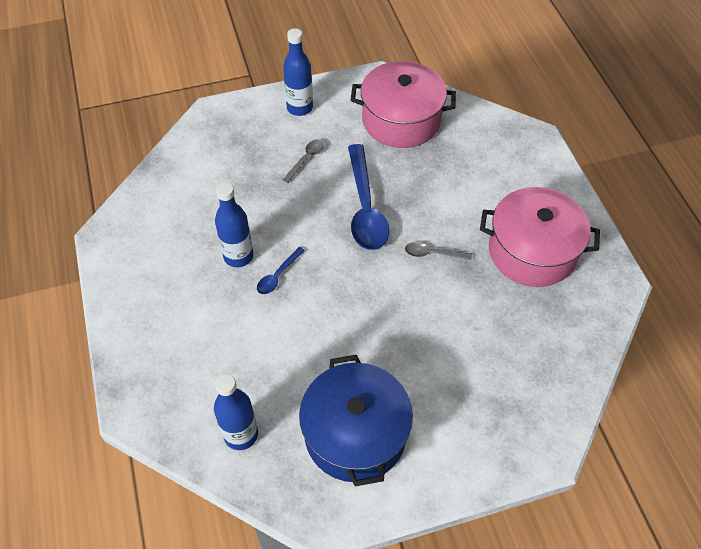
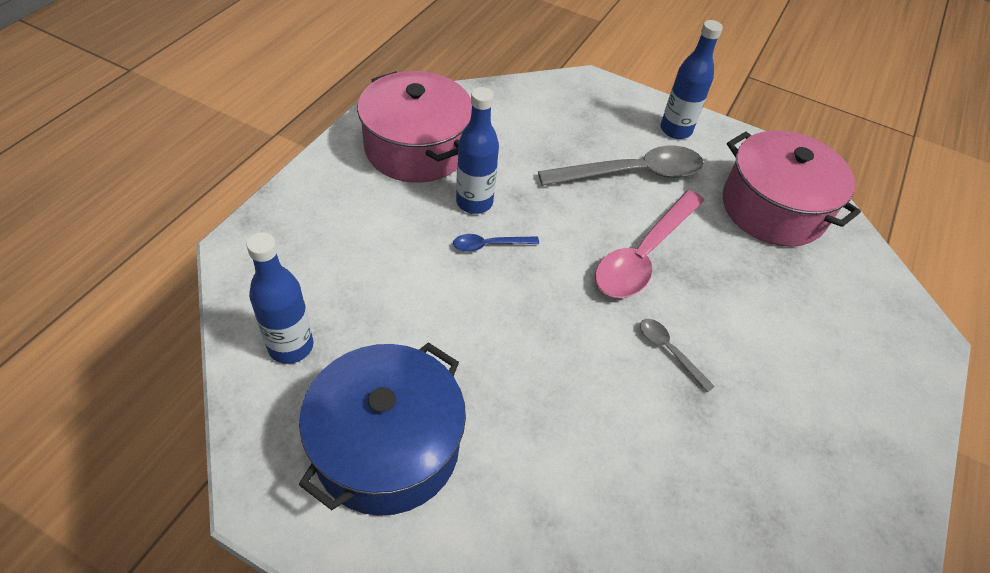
camera: 40 degrees right, 5 degrees down
(306, 159) = (632, 173): grey spoon -> grey spoon, size x2.16
(365, 207) = (644, 255): blue spoon -> pink spoon
(532, 251) = (796, 445): pink pot -> pink pot (416, 148)

